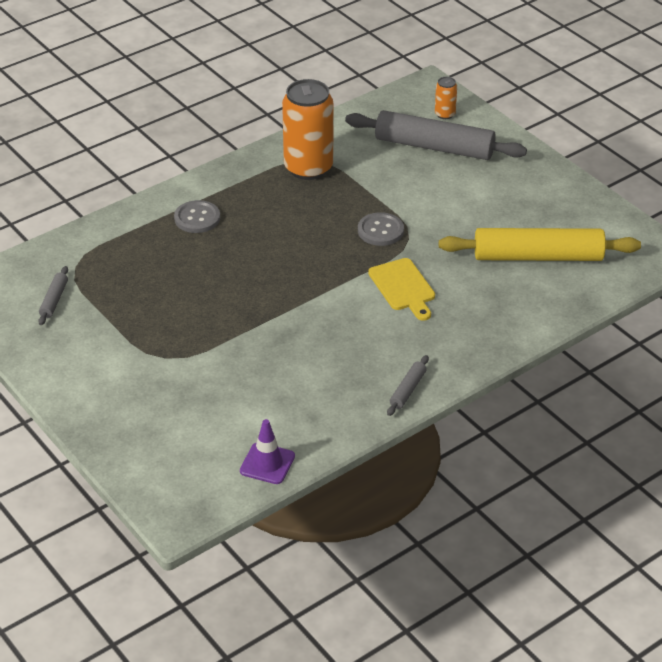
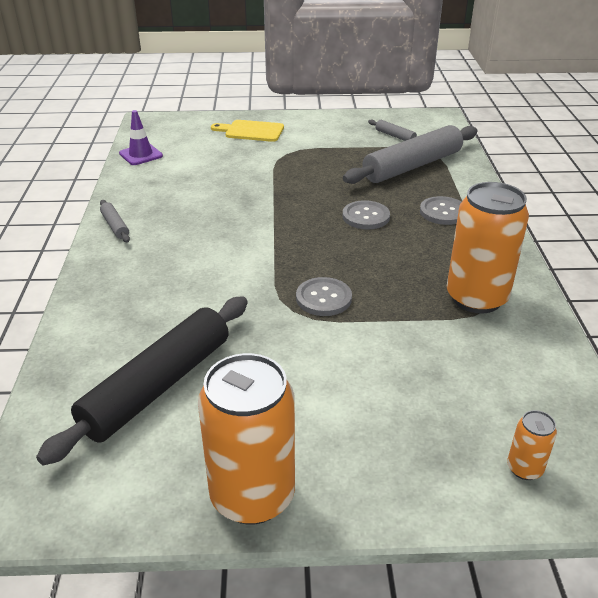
camera: 125 degrees right, 5 degrees down
(245, 255) = (366, 216): none -> grey button
(403, 287) = (228, 275): yellow cutting board -> yellow cutting board (251, 131)
(434, 147) = (447, 414): grey rolling pin -> grey rolling pin (412, 166)
(538, 257) = (157, 386): yellow rolling pin -> black rolling pin
(562, 186) = (252, 495): none -> orange can

